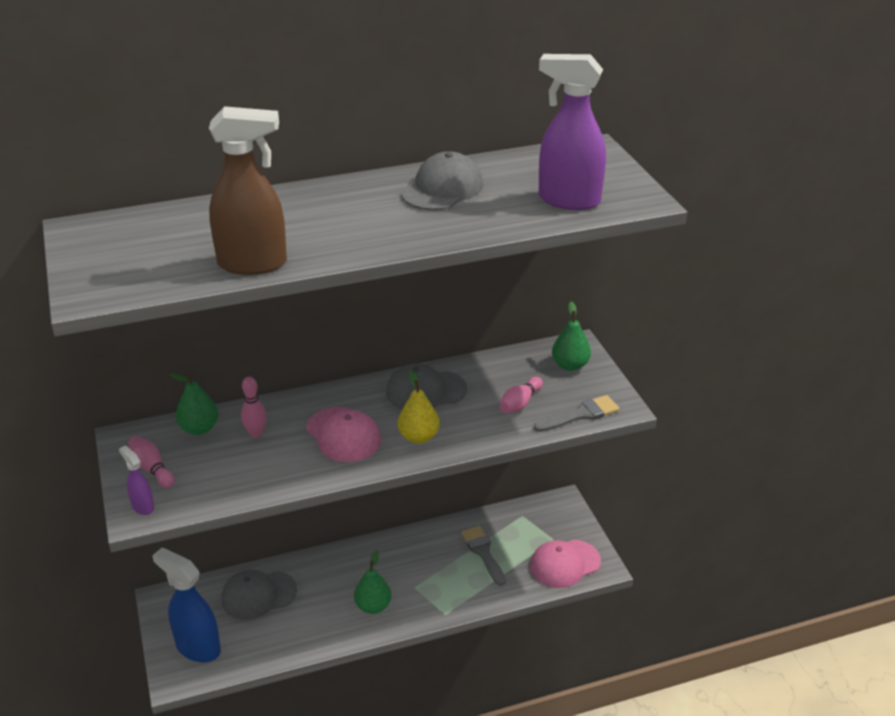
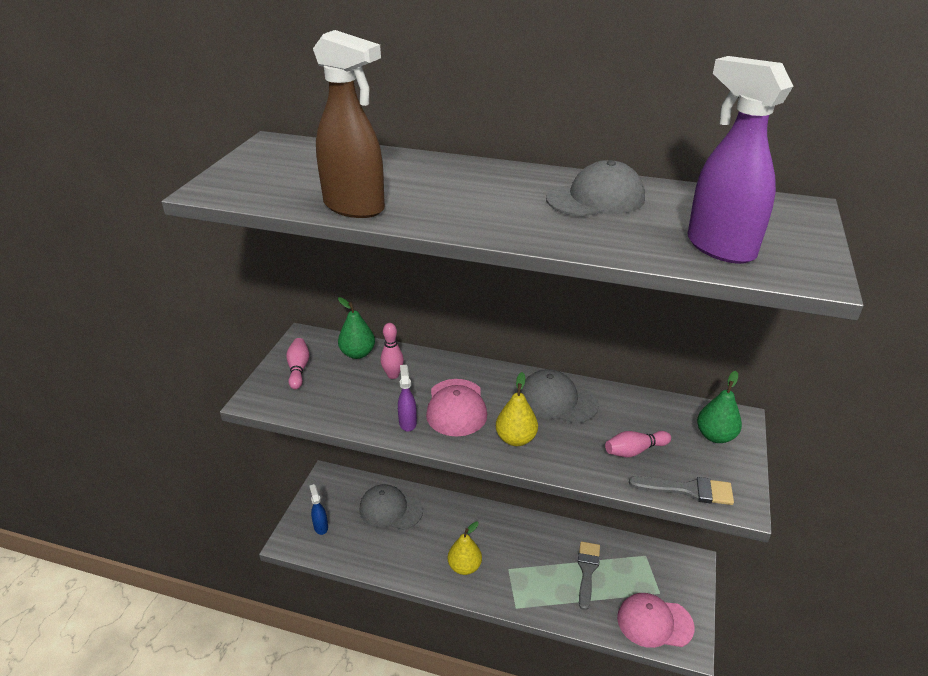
camera: 35 degrees right, 0 degrees up
(142, 506) = (265, 395): purple spray bottle -> purple spray bottle (407, 423)
(197, 647) = (321, 526): blue spray bottle -> blue spray bottle, size x0.49
(373, 606) = (464, 566): green pear -> yellow pear

